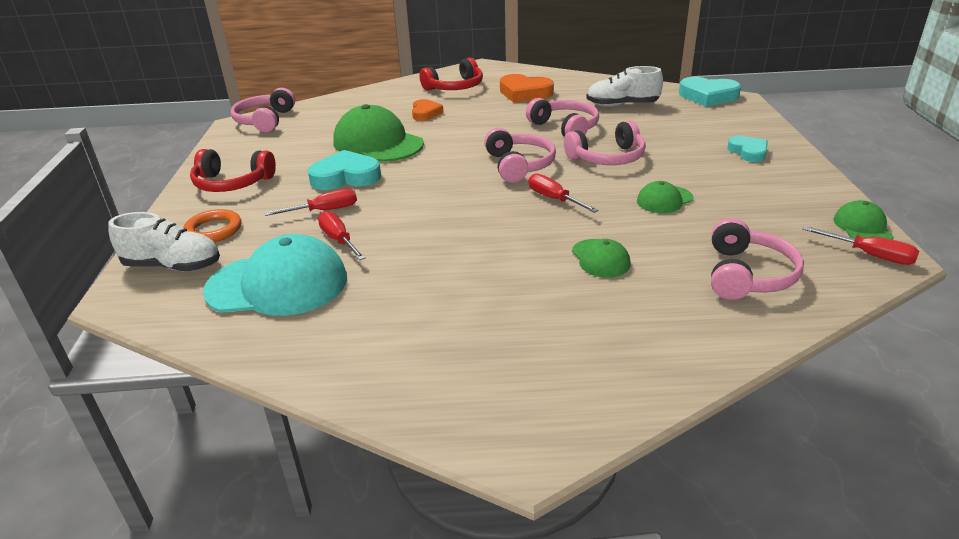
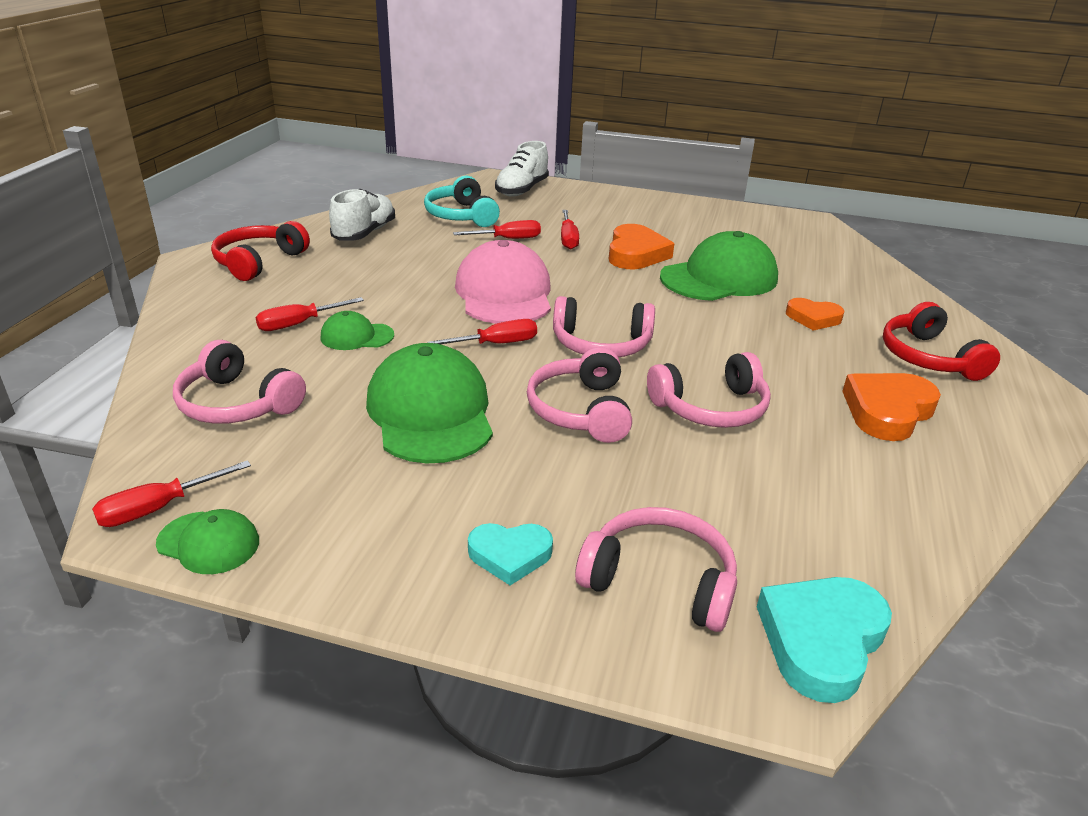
camera: 105 degrees right, 0 degrees up
(213, 230) = (567, 202): orange ring -> none
(232, 183) = (655, 211): red headphones -> red headphones (259, 262)
(265, 120) = (818, 232): pink headphones -> pink headphones (659, 581)
(277, 284) = (461, 215): turquoise cap -> turquoise headphones
(345, 177) = (636, 254): turquoise heart -> orange heart
(466, 215) = (504, 293): none -> pink cap
(609, 295) = (299, 324): none -> red screwdriver
(622, 105) = (796, 495): white shoe -> white shoe (364, 233)
(664, 200) = (430, 412): green cap -> green cap, size x2.02

